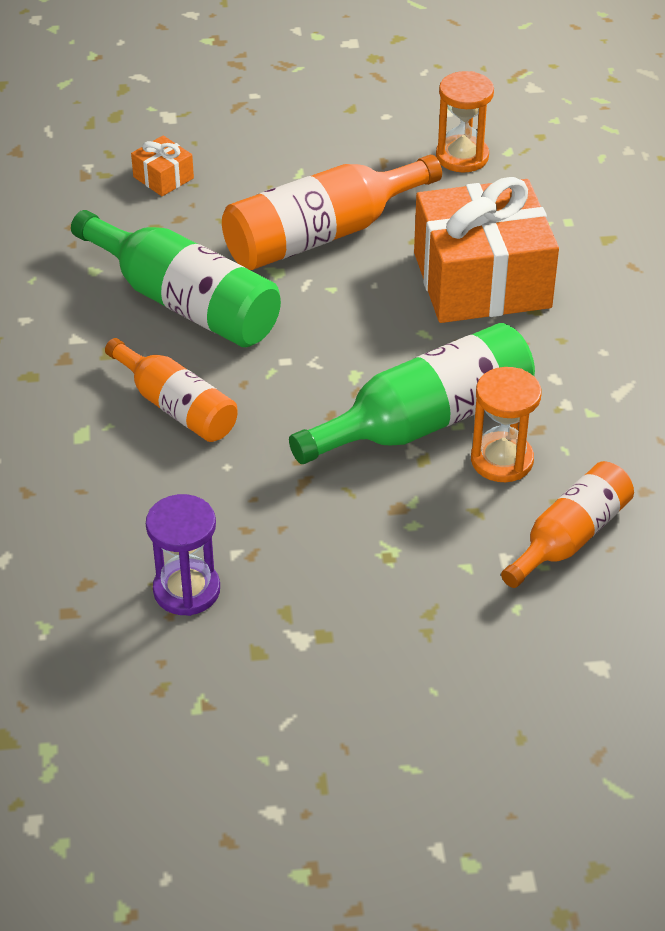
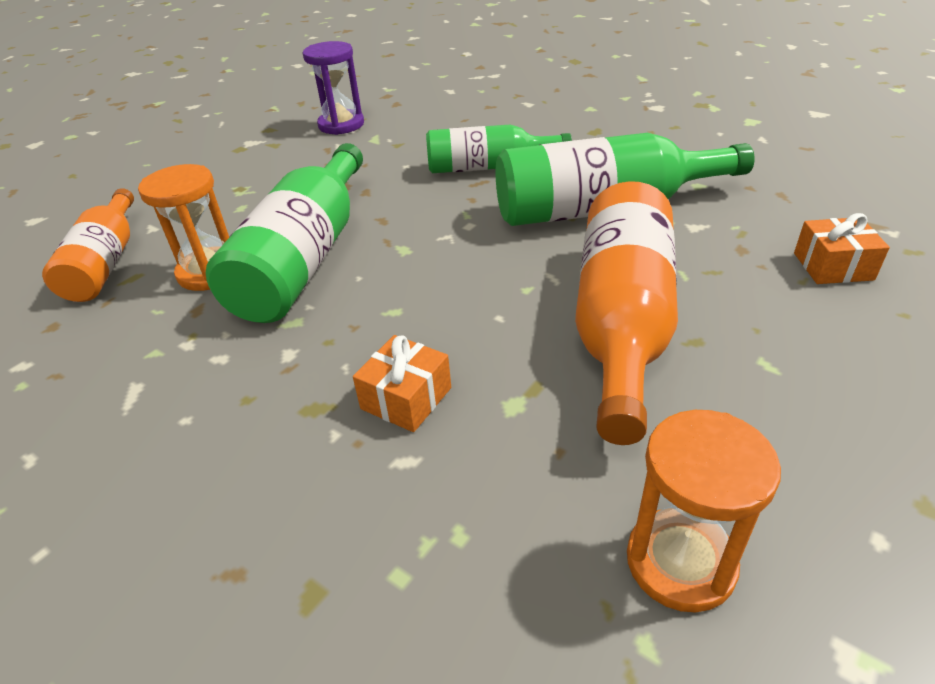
camera: 135 degrees right, 5 degrees down
(176, 407) = (488, 167): orange bottle -> green bottle
(482, 280) = (406, 398): orange gift -> orange gift, size x0.41

